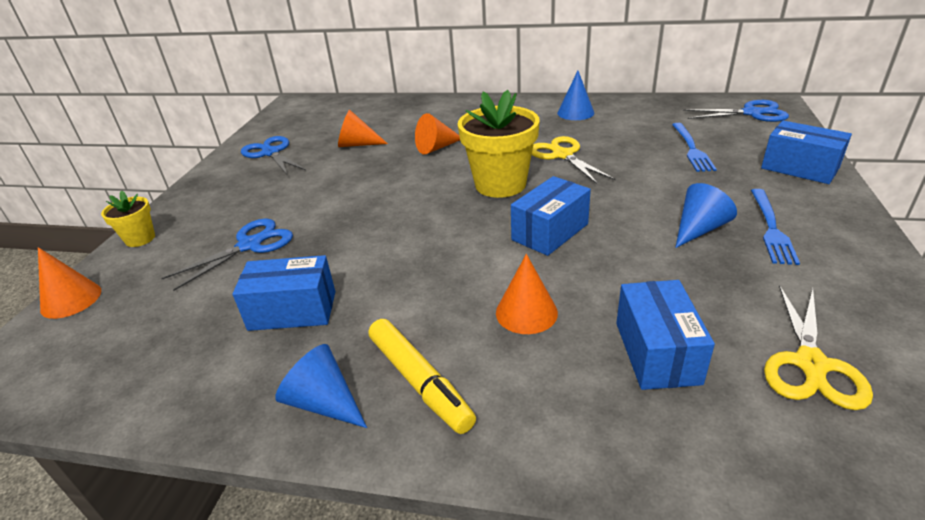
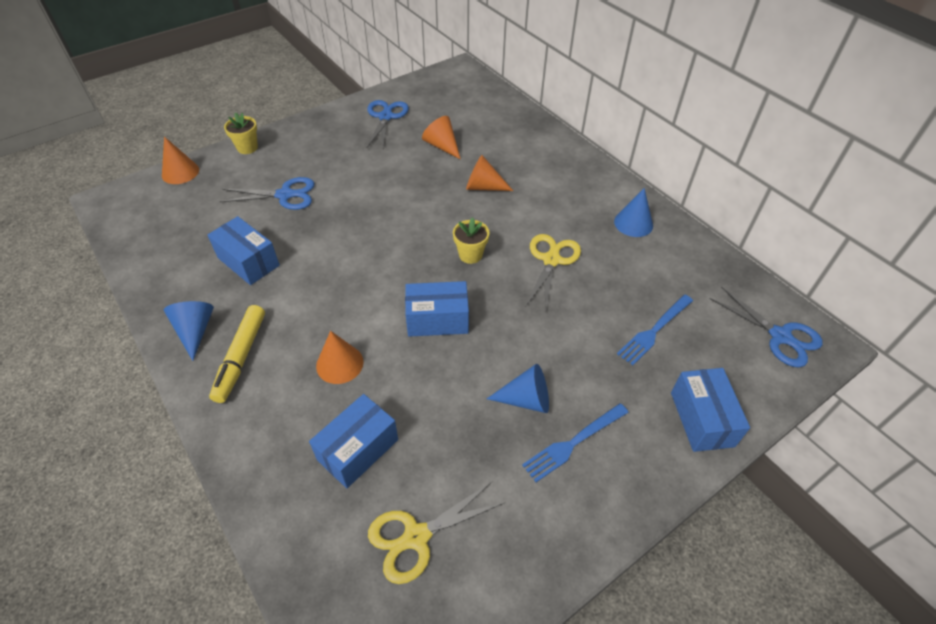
camera: 40 degrees right, 15 degrees up
(500, 184) = (470, 255): yellow flower pot -> yellow flower pot, size x0.51

